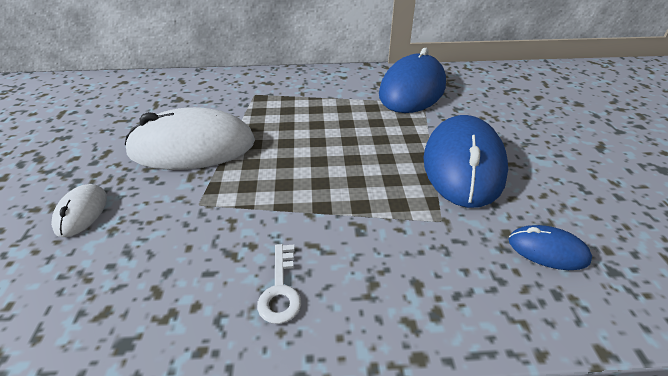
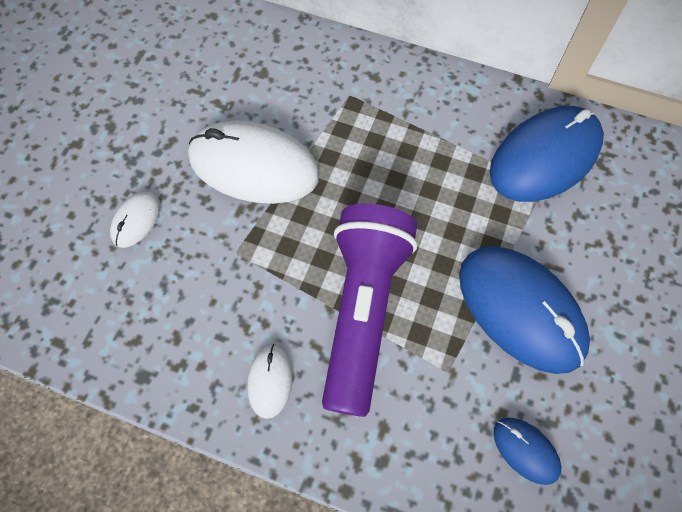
camera: 25 degrees right, 25 degrees up
(280, 290) = (270, 381): white key -> white mouse
(340, 205) = (363, 310): none -> purple flashlight
(463, 165) = (520, 309): blue mouse -> blue mouse turned 75 degrees counterclockwise

